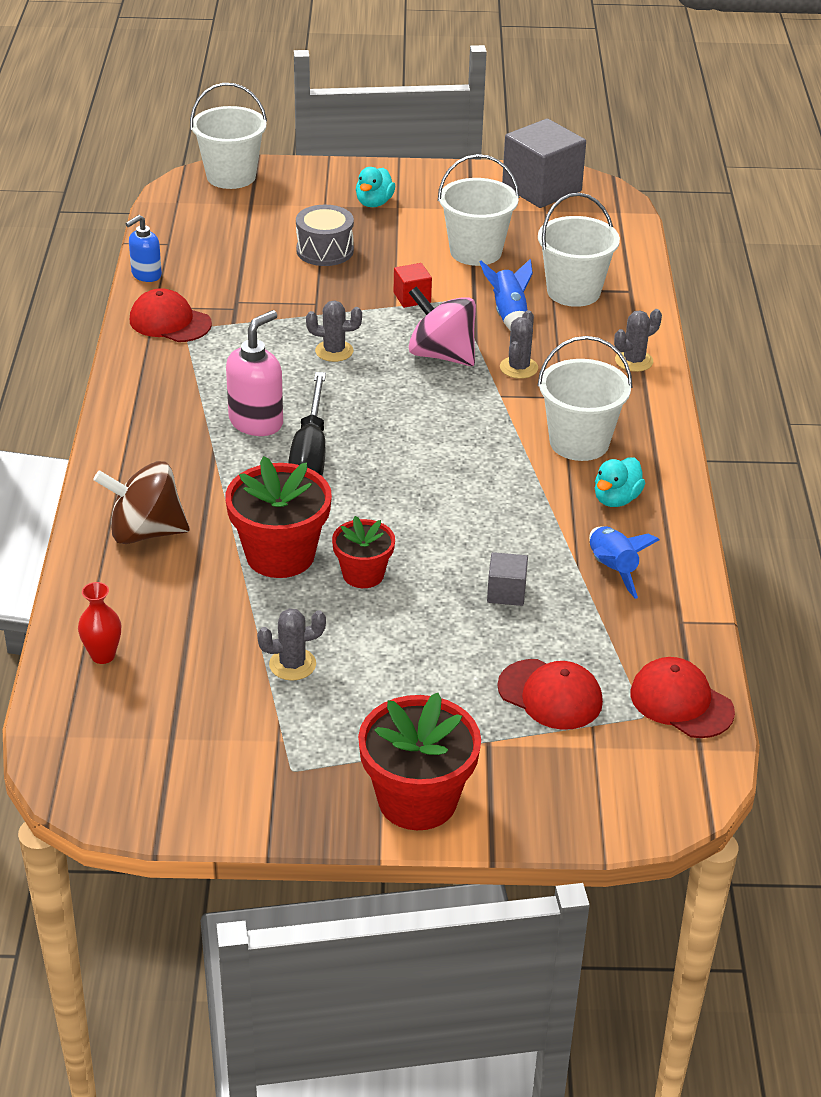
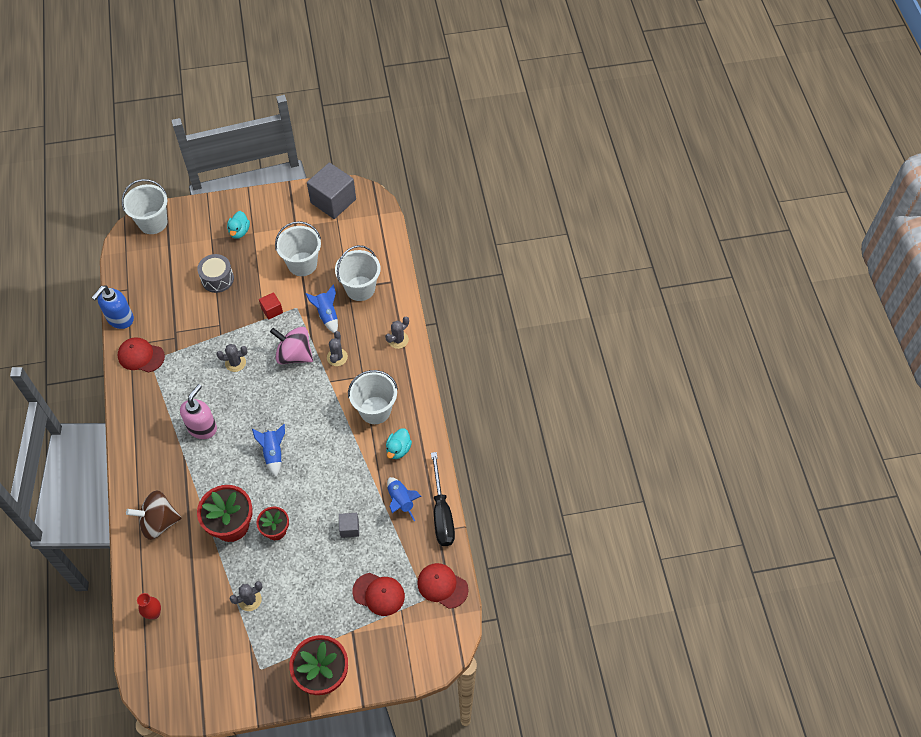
camera: 10 degrees left, 20 degrees up
(146, 275) = (120, 319): blue soap dispenser -> blue soap dispenser, size x1.56
(310, 454) = (235, 447): black screwdriver -> black screwdriver (441, 513)
(379, 471) = (273, 453): none -> blue rocket

